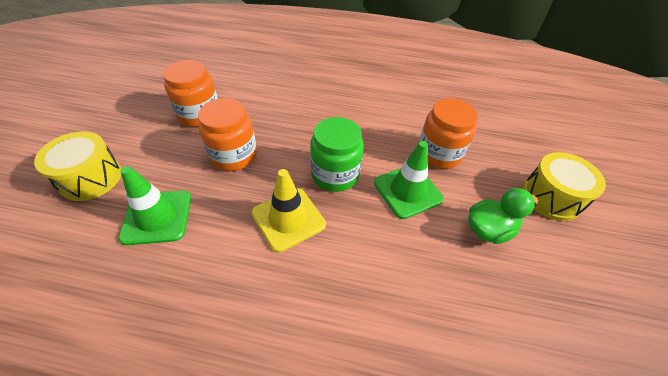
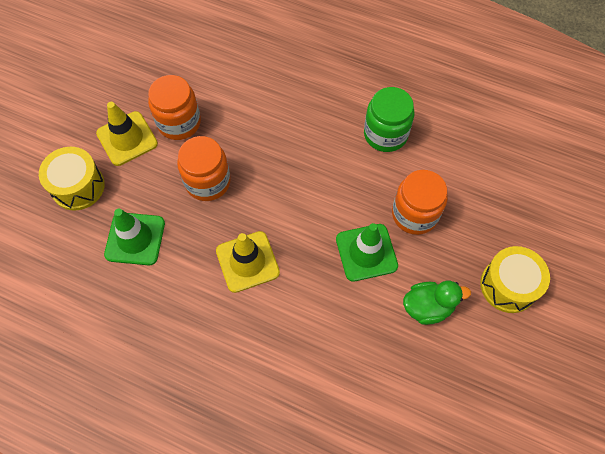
camera: 15 degrees right, 15 degrees up
(147, 132) = (127, 138): none -> yellow traffic cone
(335, 174) = (301, 221): green jar -> green jar (385, 134)

